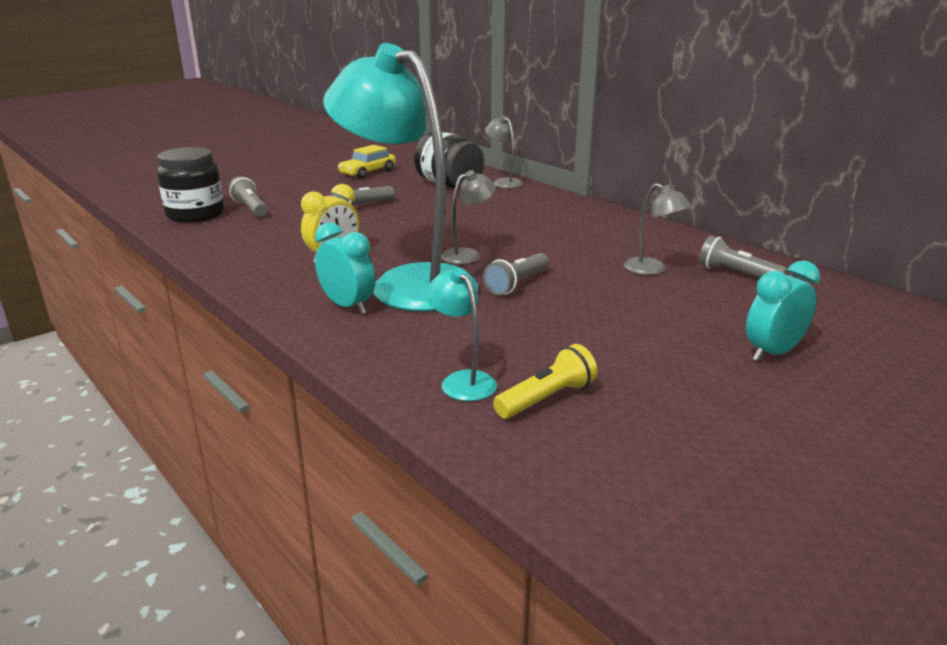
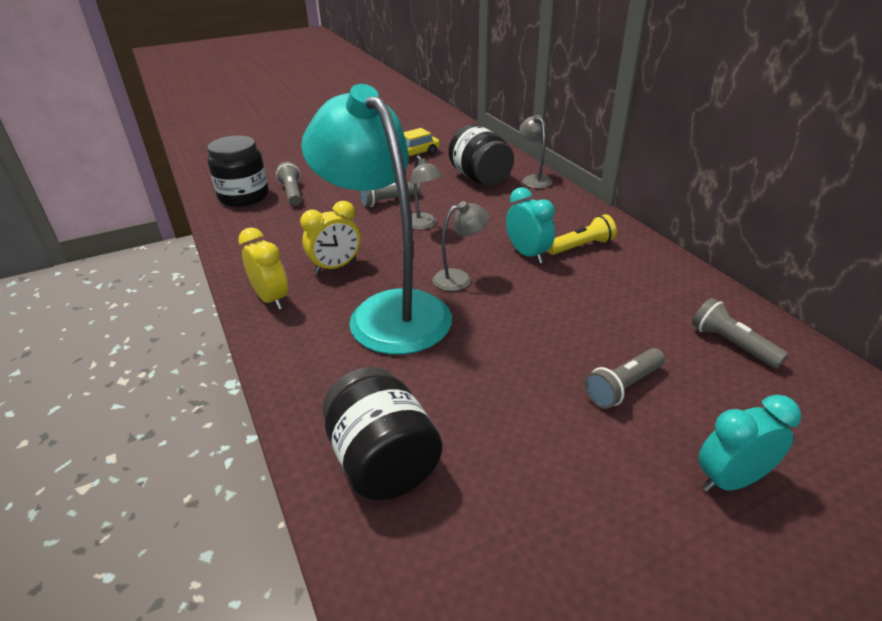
camera: 15 degrees right, 10 degrees up
(277, 286) = (271, 299): none -> yellow clock
(347, 306) = (321, 336): turquoise clock -> turquoise clock (527, 254)
(462, 380) = (383, 461): turquoise lamp -> black jar
(516, 284) = (491, 327): grey flashlight -> grey flashlight (623, 387)
(547, 398) = (455, 506): yellow flashlight -> yellow flashlight (581, 246)
(652, 270) = (639, 325): grey lamp -> grey lamp (423, 225)

